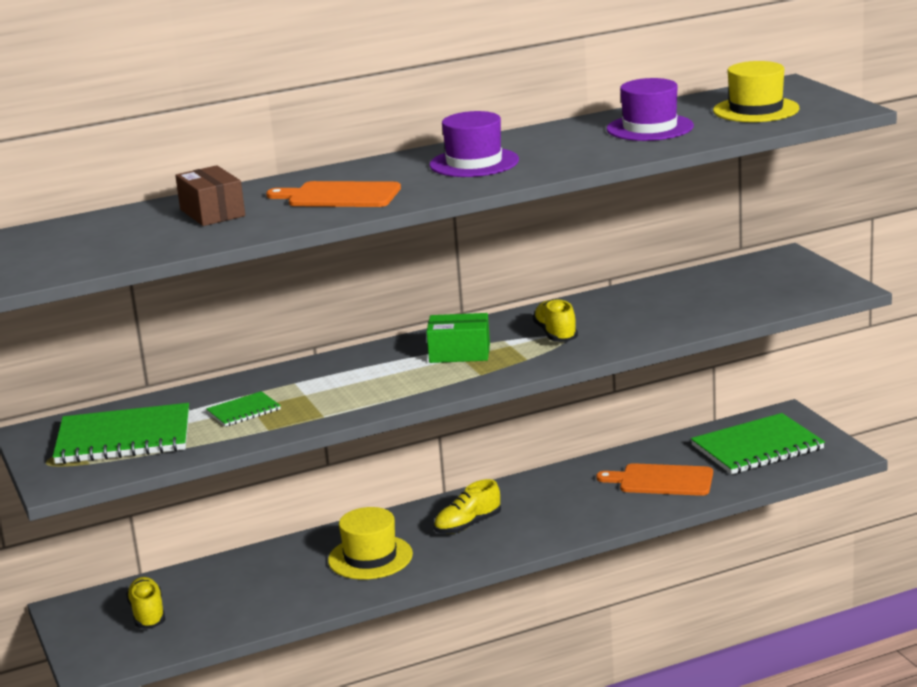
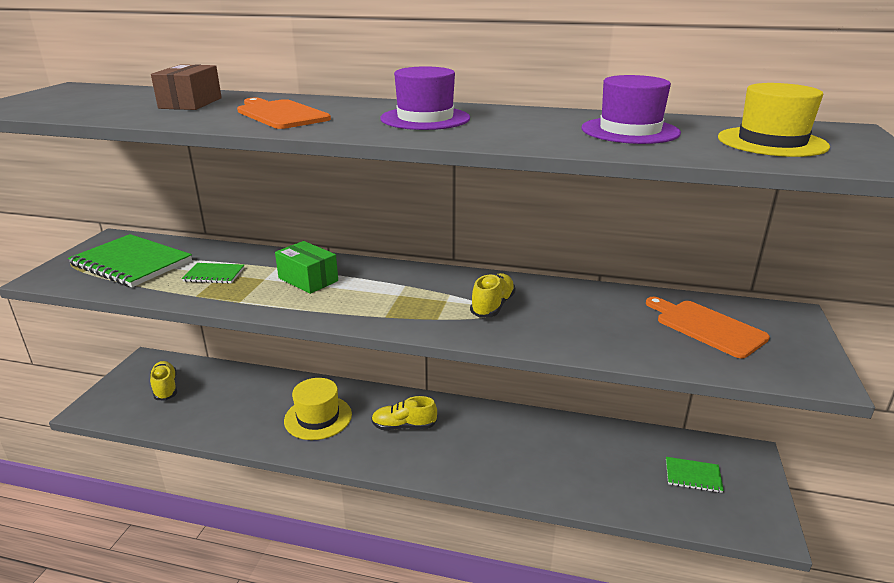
camera: 35 degrees right, 5 degrees up
(148, 614) = (165, 388): yellow shoe -> yellow shoe turned 45 degrees counterclockwise
(459, 353) = (404, 291): green box -> green box (308, 279)
(662, 480) = (579, 465): orange cutting board -> orange cutting board (707, 327)
(757, 447) = (693, 476): green notebook -> green notebook, size x0.49

